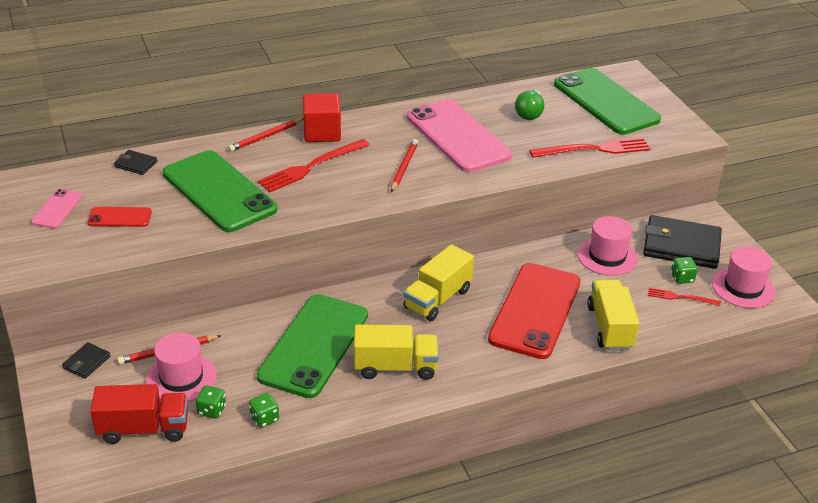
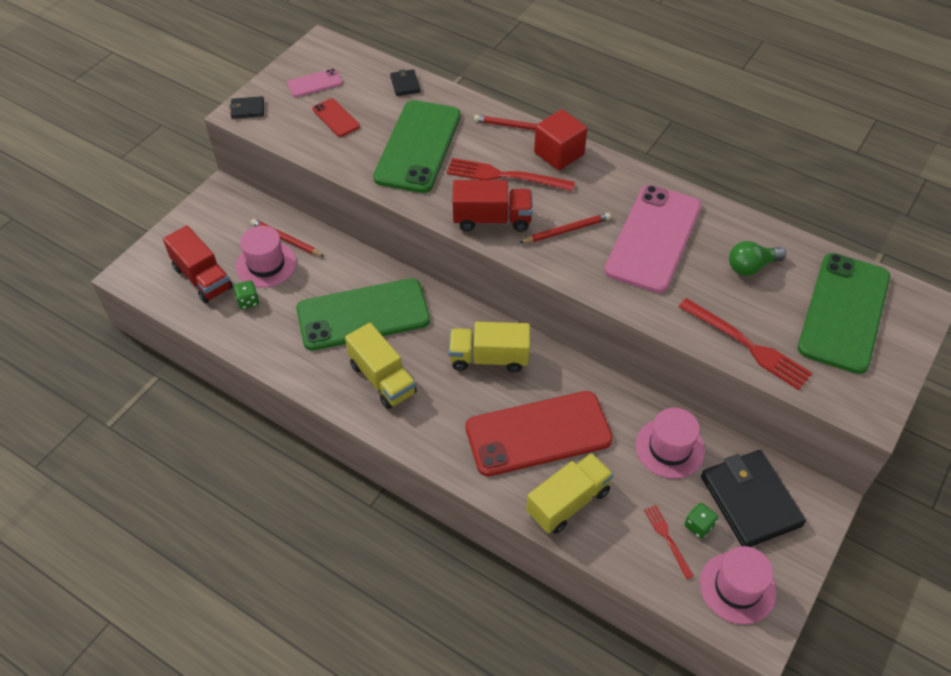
camera: 55 degrees right, 15 degrees up
(86, 362) = (240, 207): black wallet -> black wallet (247, 109)
(264, 418) = (263, 335): green dice -> none
(349, 194) = (492, 219): none -> red truck

